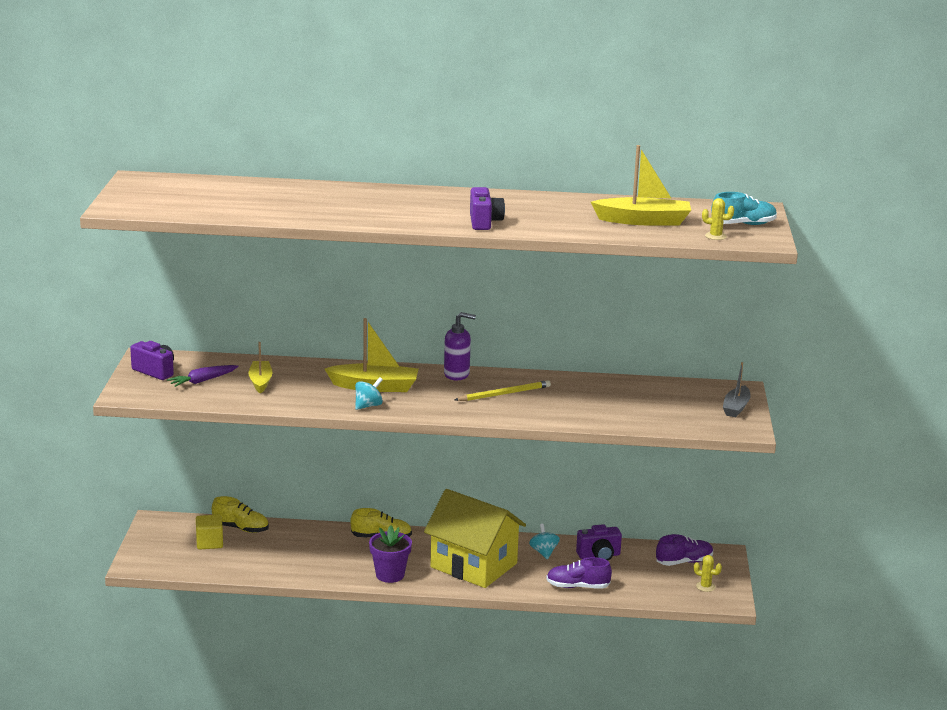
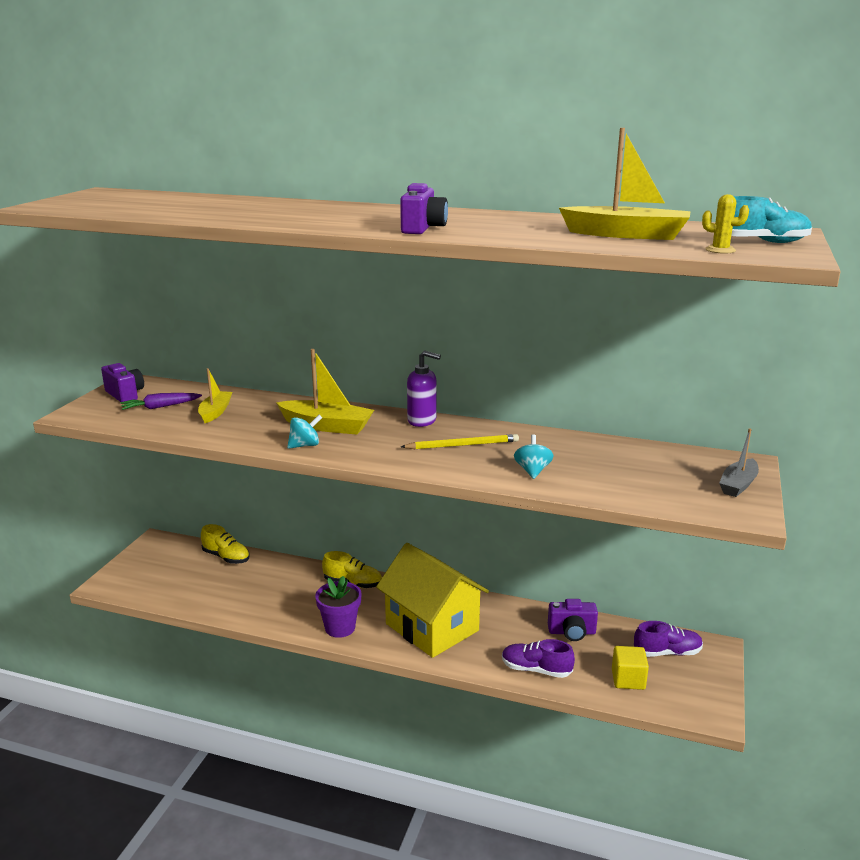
camera: 15 degrees right, 0 degrees up
(209, 543) = (188, 569): yellow cube -> yellow cube (628, 679)
(544, 552) = (512, 620): turquoise spinning top -> turquoise spinning top (532, 471)
(705, 586) = (687, 690): yellow cactus -> none

